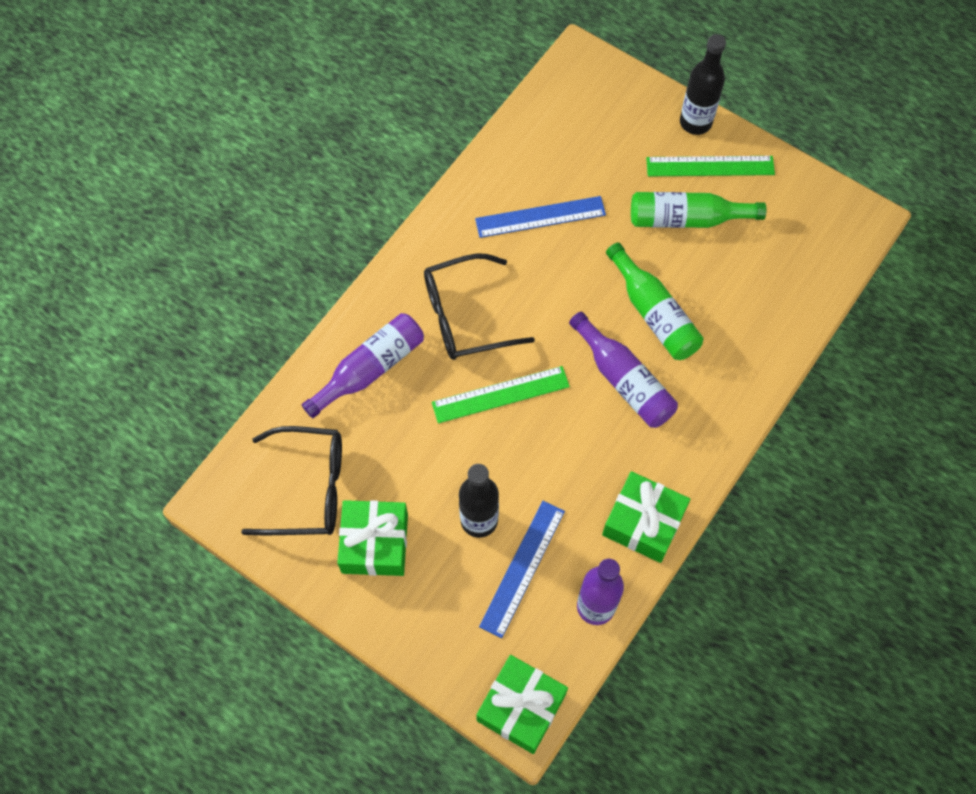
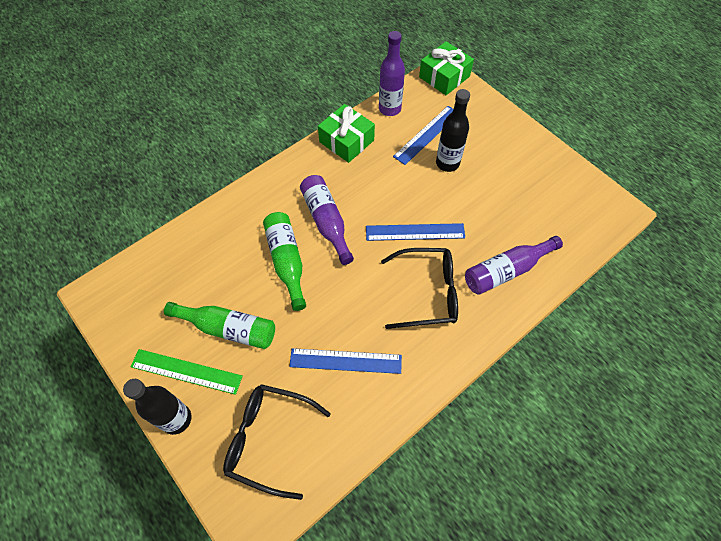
camera: 165 degrees left, 5 degrees down
(308, 488) = (557, 204): black glasses -> black glasses (269, 439)
(375, 543) = (515, 165): green gift -> none
(500, 394) = (415, 232): green ruler -> blue ruler

